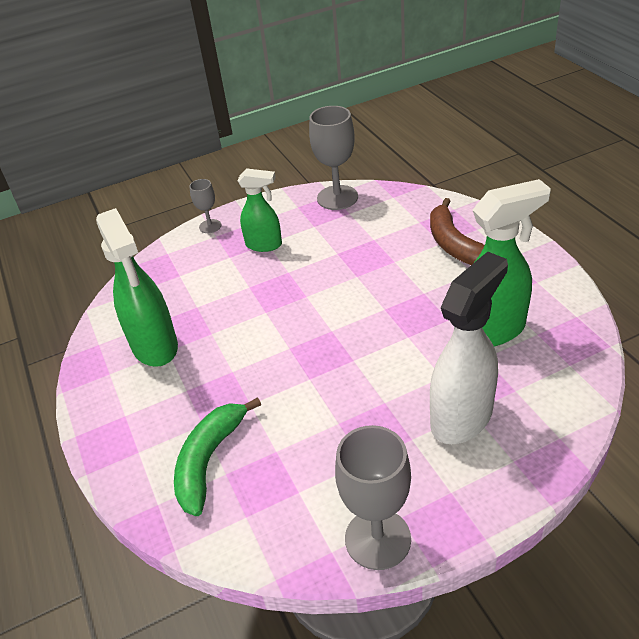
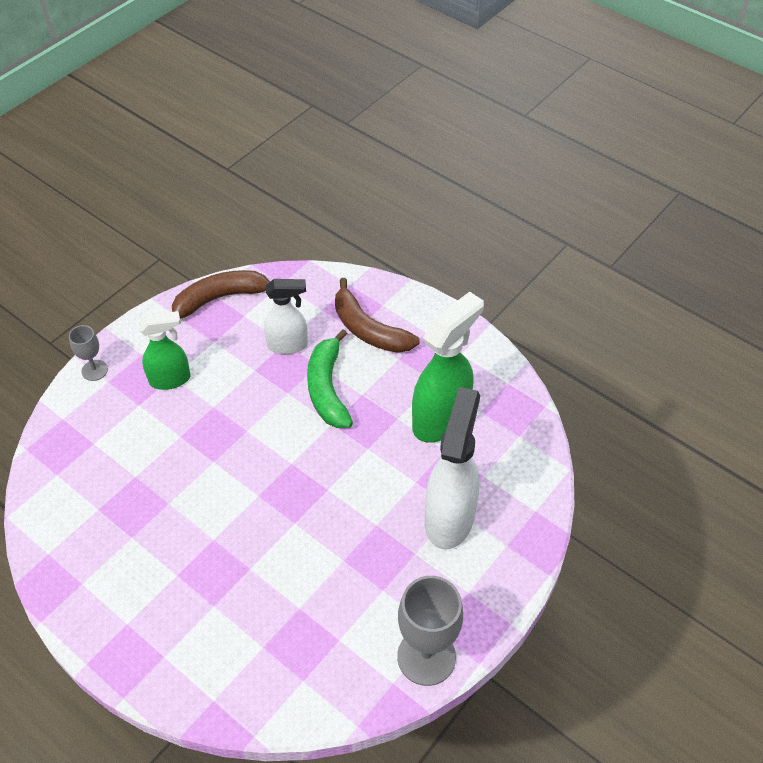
camera: 30 degrees left, 10 degrees up
(155, 347) = (115, 537): green spray bottle -> none
(209, 460) = (240, 639): green banana -> green banana (327, 388)
(337, 198) = (222, 298): grey goblet -> brown banana
(375, 241) = (288, 345): none -> white spray bottle

